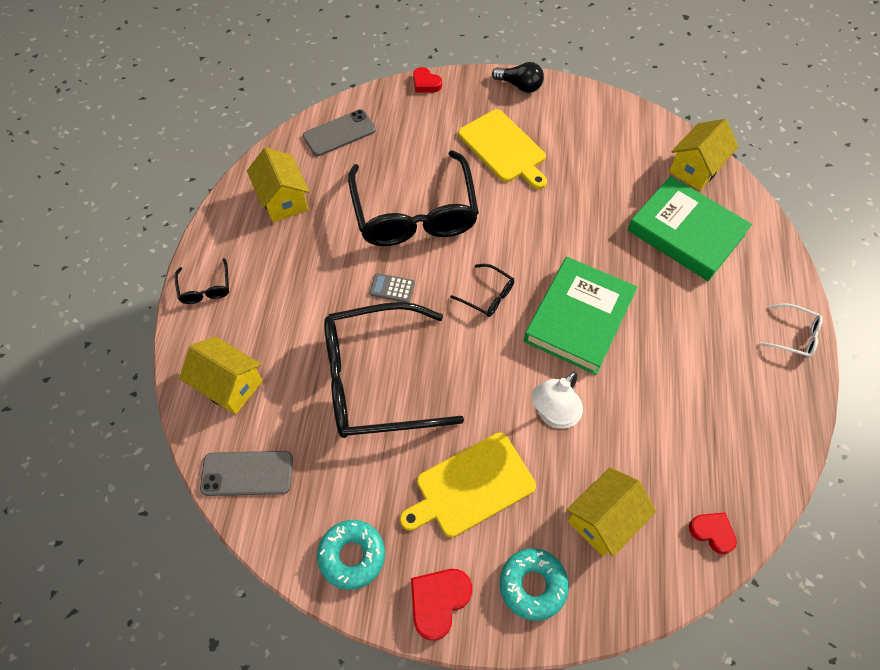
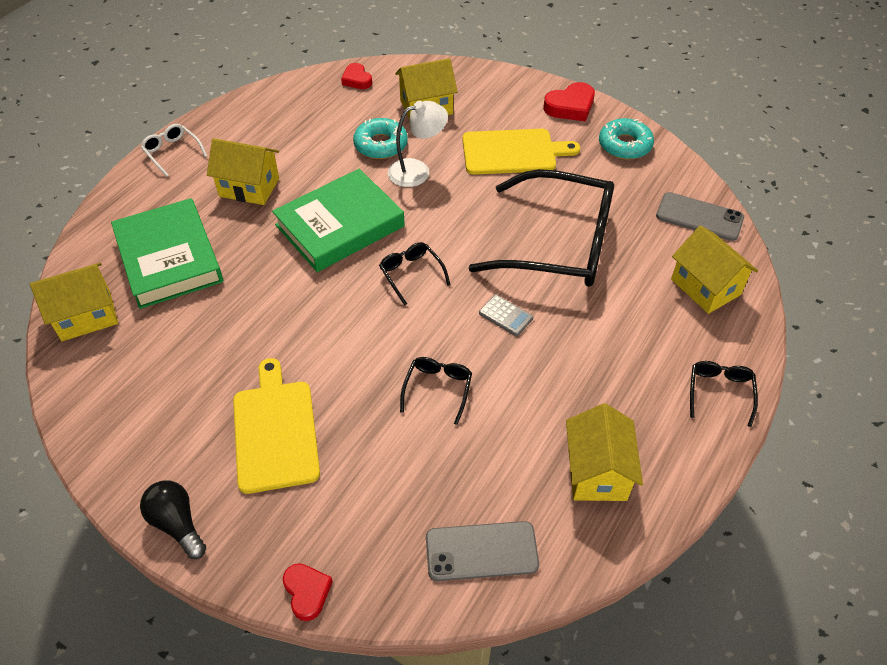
camera: 155 degrees left, 10 degrees down
(414, 212) = (437, 389): black glasses -> black glasses, size x0.41
(532, 585) = (500, 94): turquoise donut -> turquoise donut (381, 145)
(689, 326) = (249, 187): none -> yellow house

